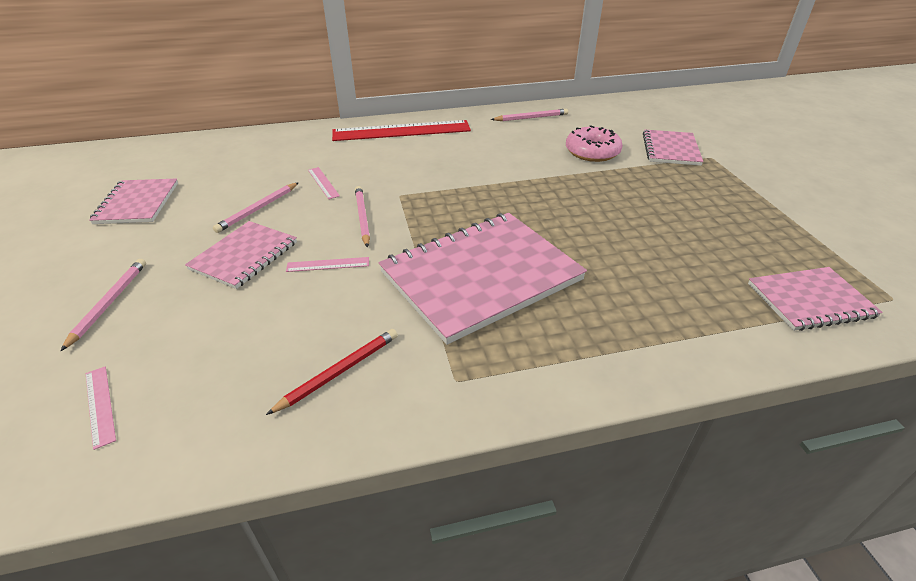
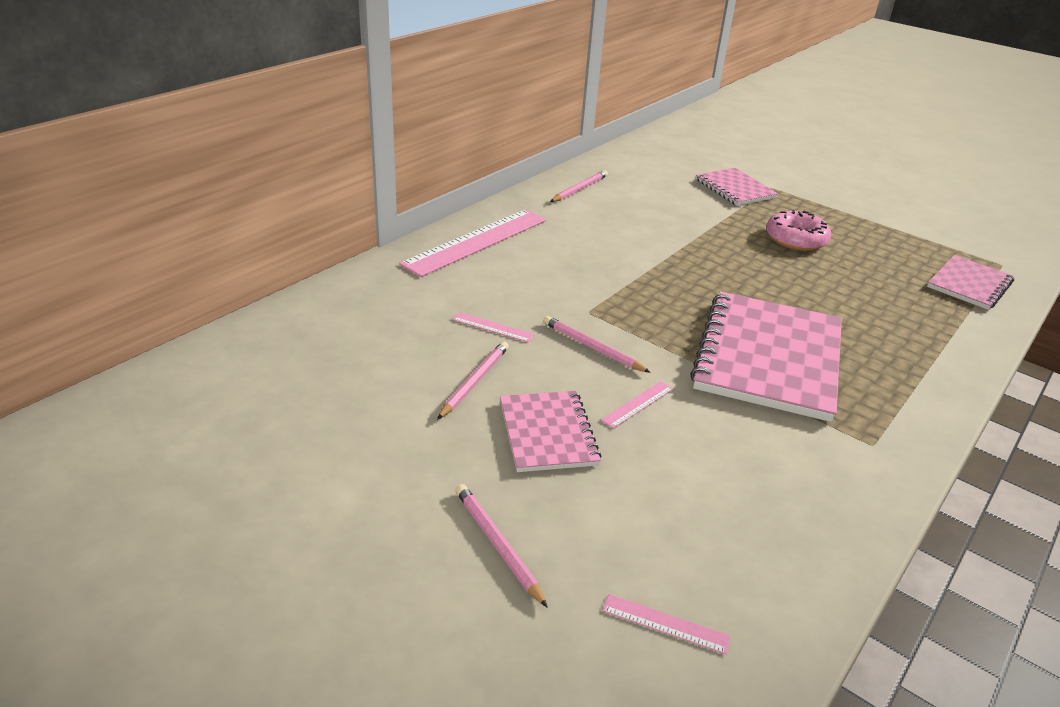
camera: 40 degrees left, 5 degrees down
(137, 203) = (315, 435): pink notebook -> none
(258, 209) = (474, 382): pink pencil -> pink pencil turned 150 degrees counterclockwise
(339, 372) = (794, 483): red pencil -> none
(401, 131) = (476, 241): red ruler -> pink ruler
(592, 152) = (682, 210): pink donut -> pink donut (796, 239)

